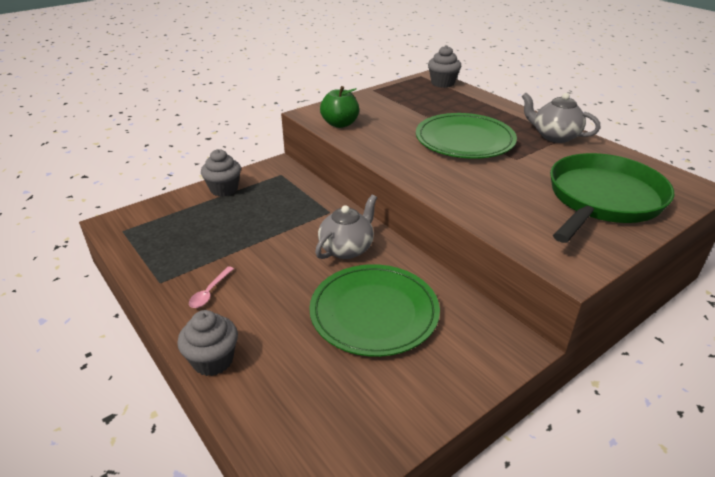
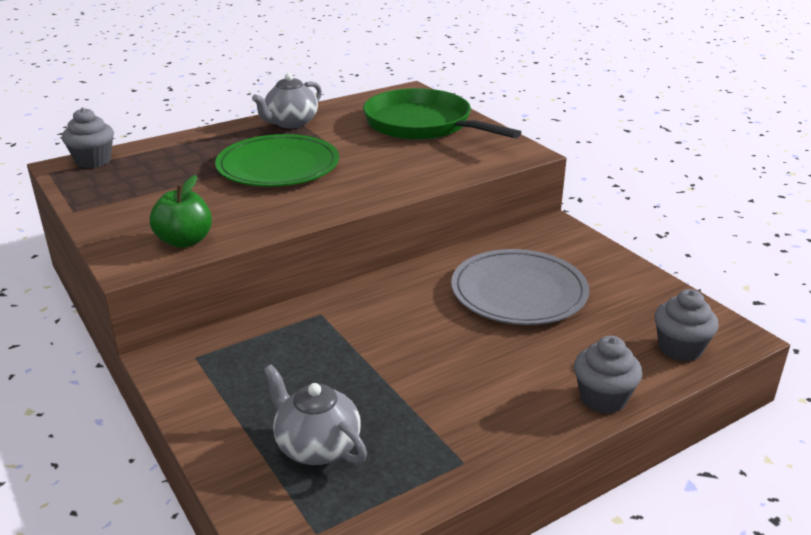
camera: 85 degrees left, 5 degrees down
(210, 292) = (486, 410): pink spoon -> none
(224, 189) = (218, 417): grey cupcake -> grey cupcake (680, 348)
(347, 248) = (406, 303): grey teapot -> grey teapot (316, 446)
(374, 312) = (519, 292): green plate -> grey plate

